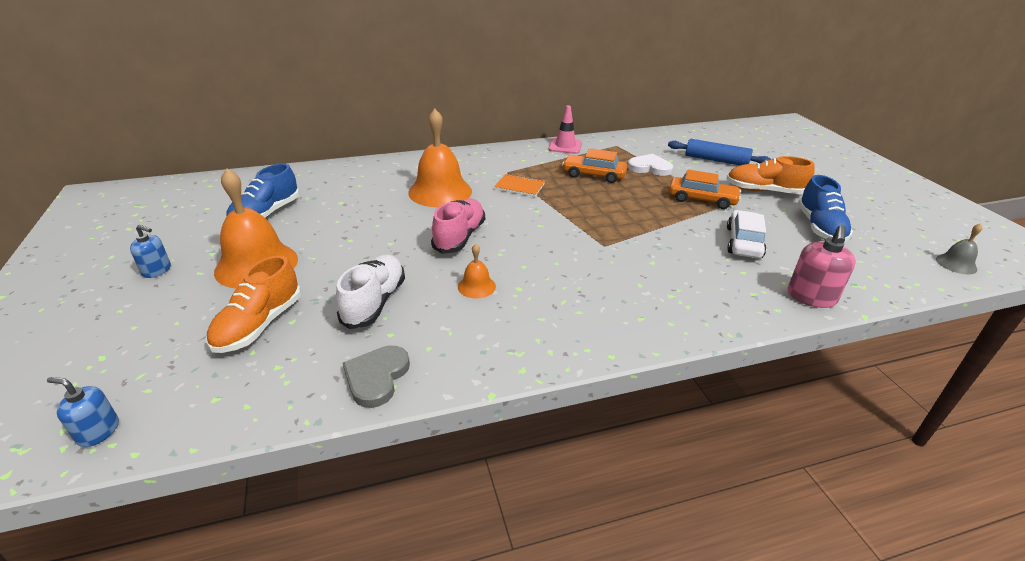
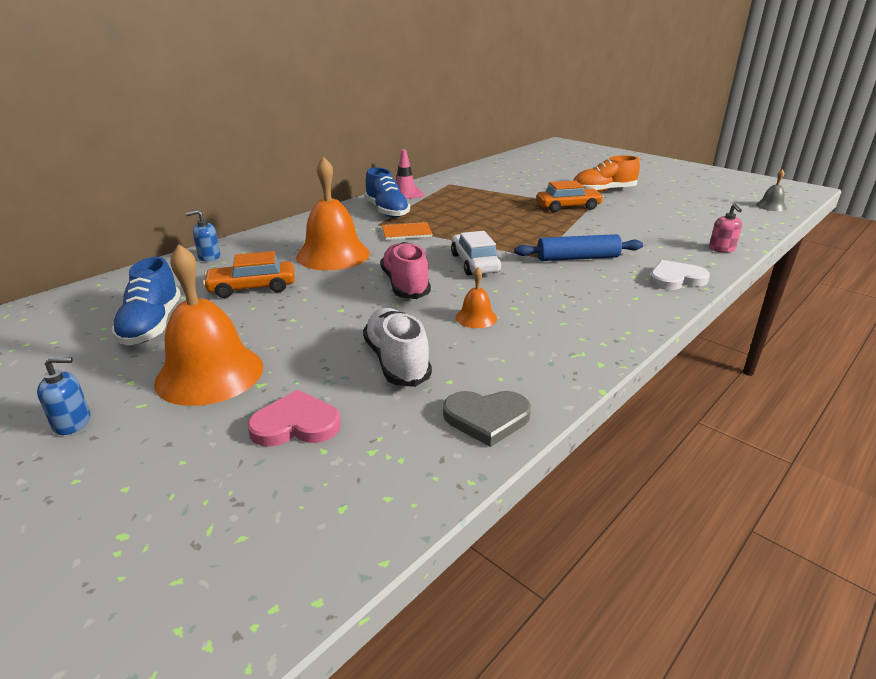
camera: 30 degrees left, 5 degrees down
(98, 431) = (235, 605): blue soap dispenser -> blue soap dispenser (209, 257)
(259, 325) = (296, 424): orange shoe -> pink heart
(376, 377) = (487, 418): grey heart -> grey heart turned 75 degrees counterclockwise
(594, 175) = (460, 209): orange car -> orange car (252, 288)
(649, 168) = (499, 194): white heart -> white heart (675, 279)
(716, 160) = (542, 178): blue rolling pin -> blue rolling pin (577, 258)
(743, 242) = (635, 227): white car -> white car (474, 263)
(811, 297) = (721, 249): pink soap dispenser -> pink soap dispenser, size x0.64
(819, 227) = (669, 205): blue shoe -> blue shoe (387, 211)

